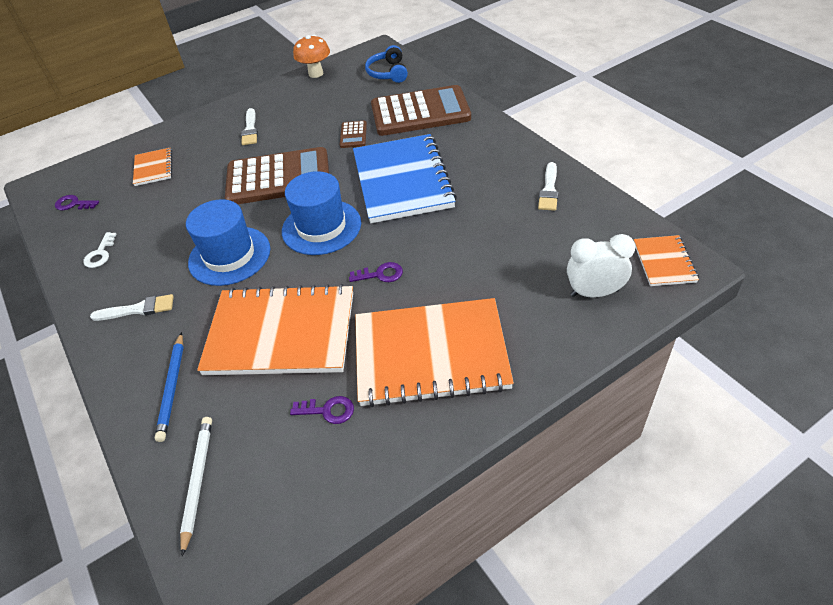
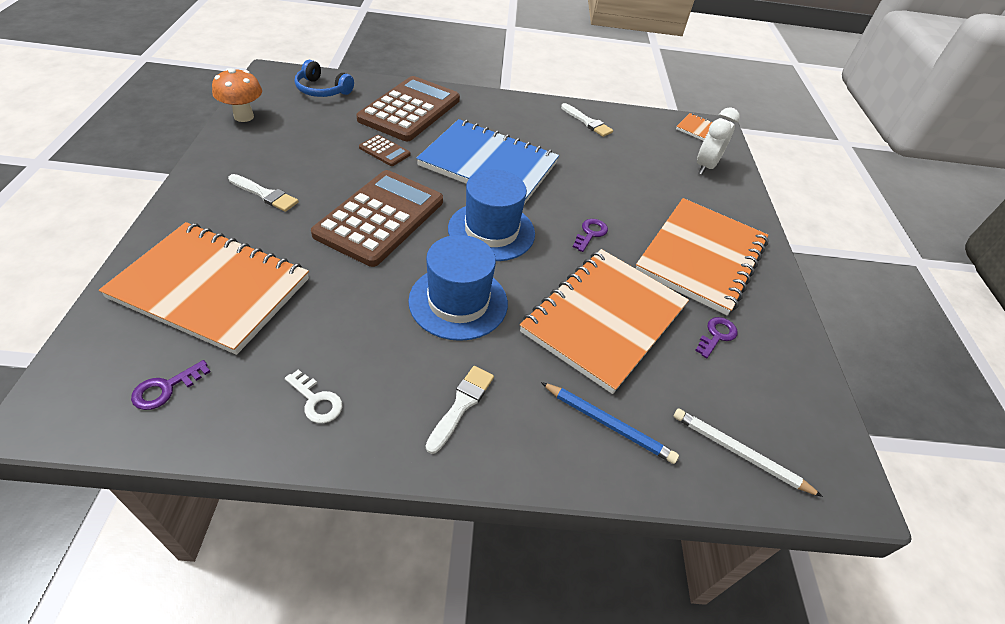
camera: 65 degrees left, 0 degrees up
(153, 168) = (211, 288): orange notebook -> orange notebook, size x2.14

